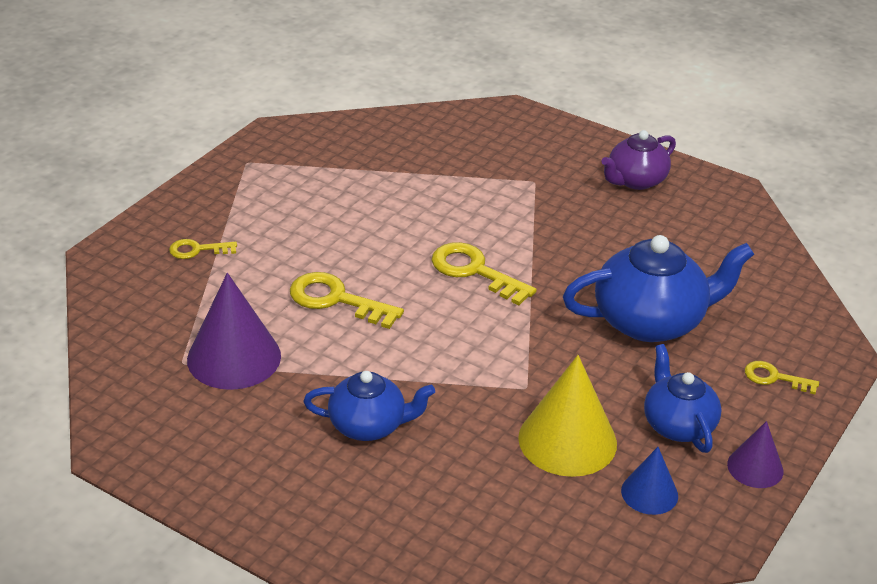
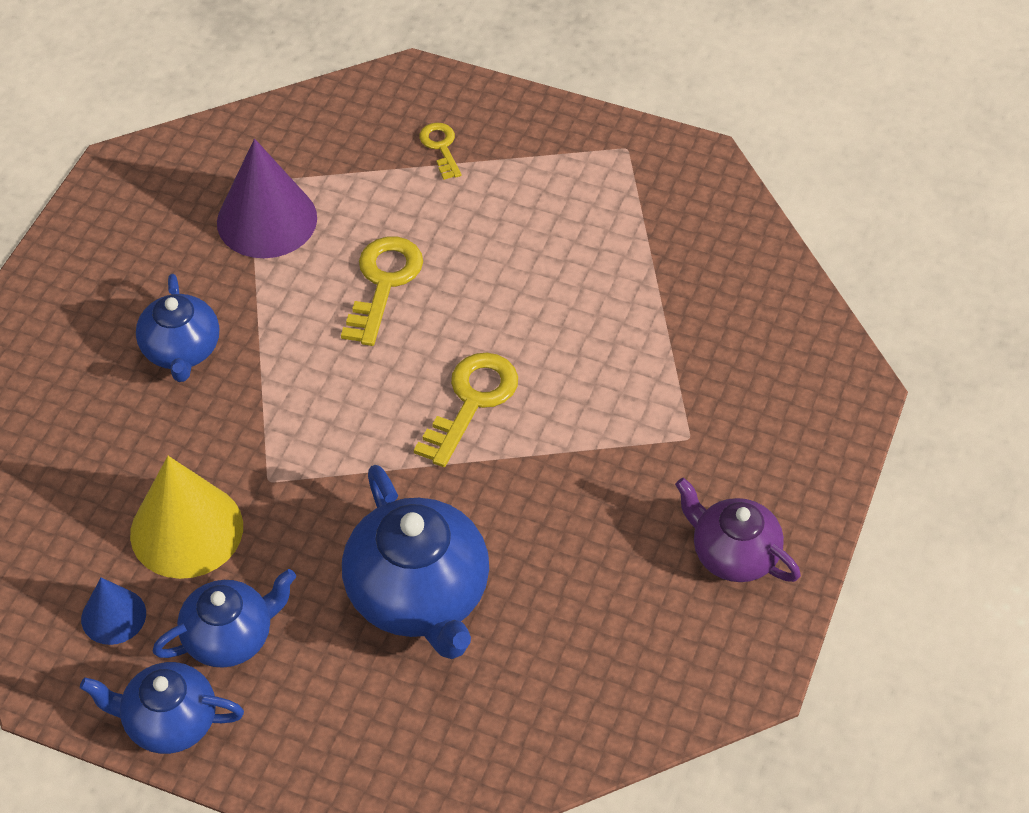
camera: 80 degrees right, 15 degrees up
(755, 467) = (169, 721): purple cone -> blue teapot
(774, 378) = (337, 740): yellow key -> none

